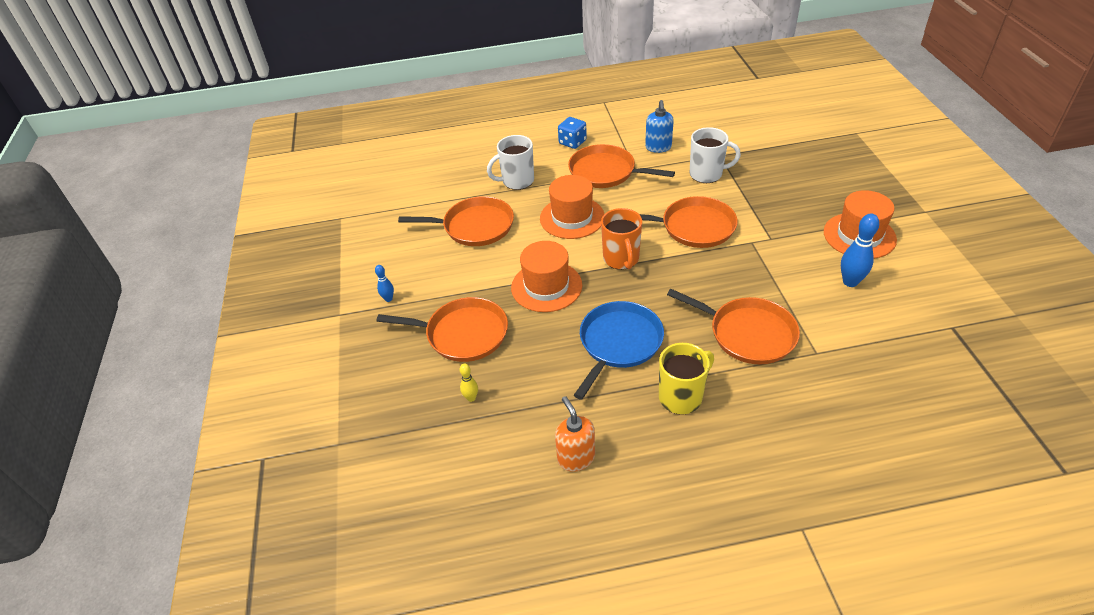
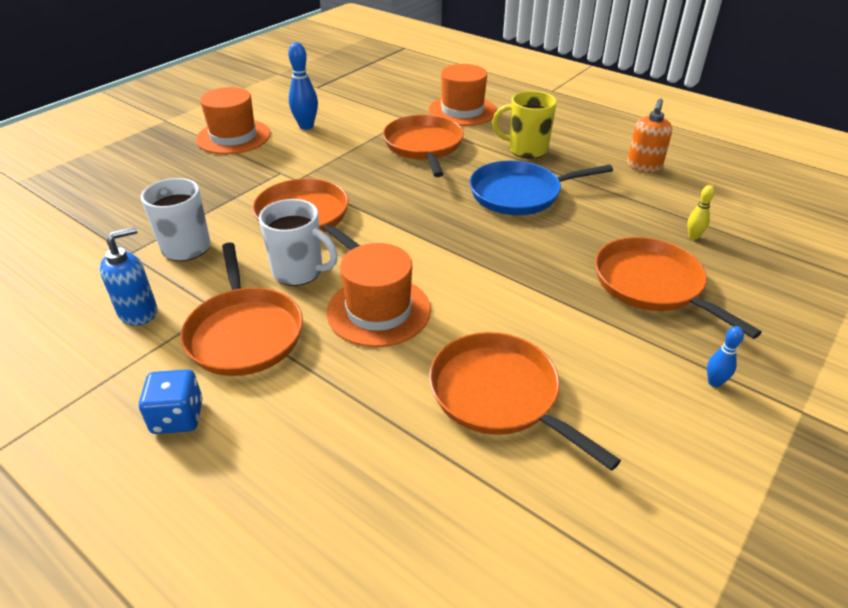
camera: 135 degrees left, 5 degrees down
(517, 181) = (349, 419): white mug -> white mug (299, 271)
(546, 286) = (514, 267): orange hat -> orange hat (462, 110)
(621, 259) = (411, 240): orange mug -> none

